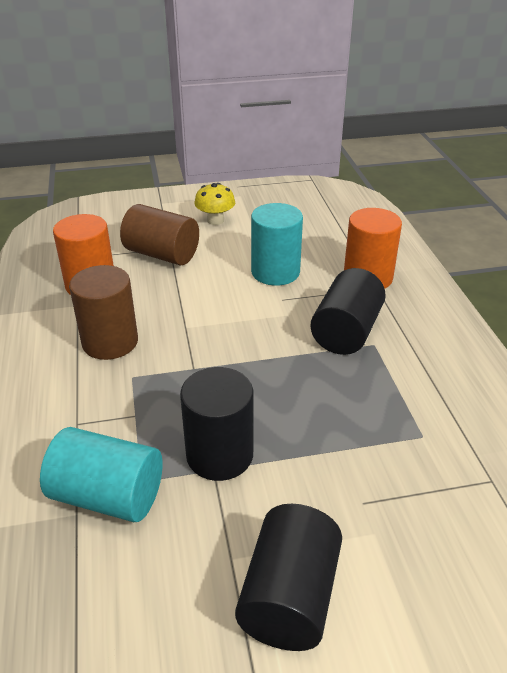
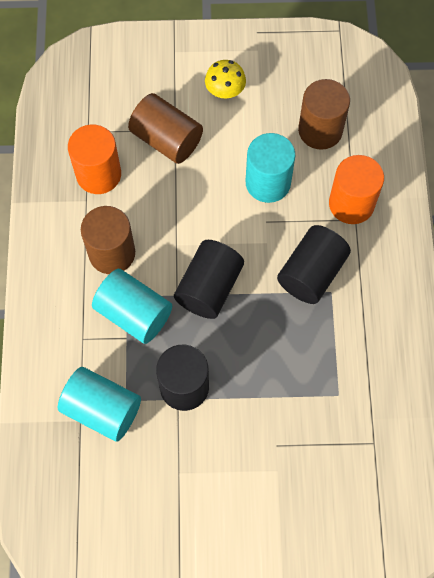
camera: 10 degrees right, 30 degrees up
(142, 391) = (134, 313): none -> turquoise cylinder
(289, 597) = (210, 506): black cylinder -> black cylinder (209, 287)
(316, 234) = (320, 130): none -> brown cylinder

